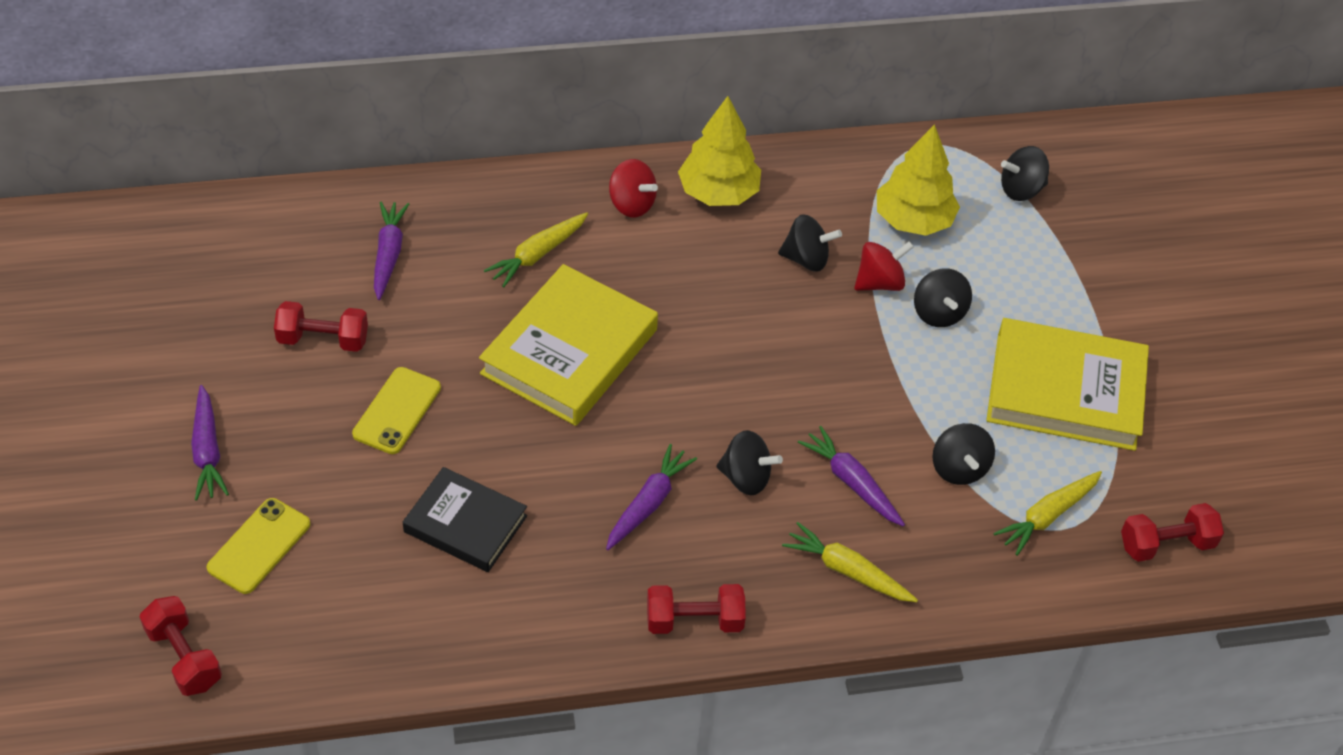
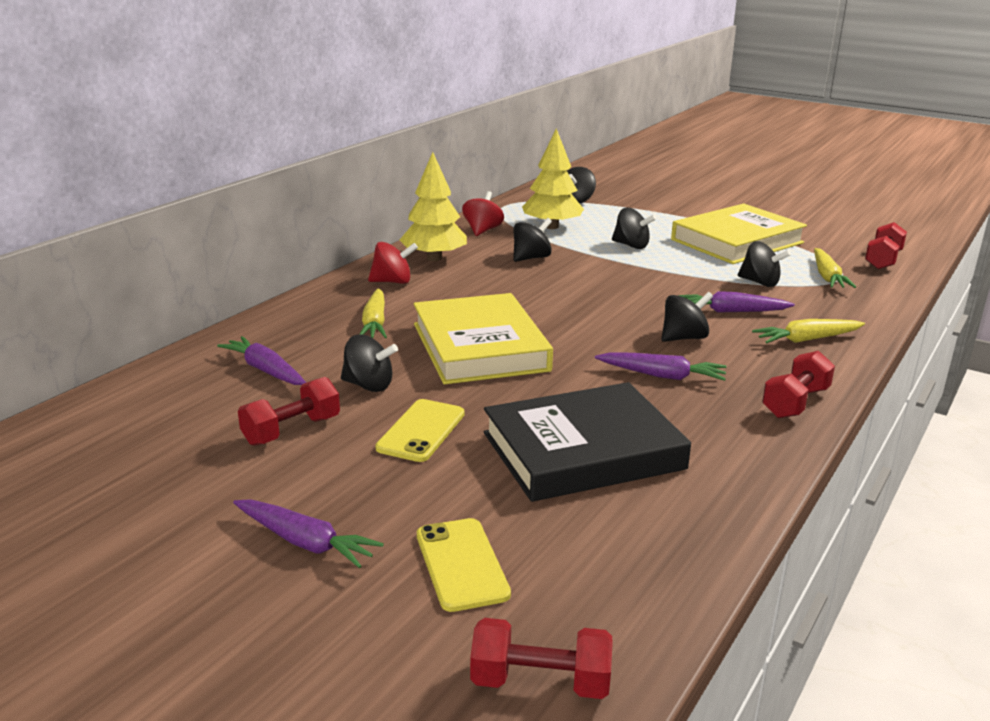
camera: 45 degrees left, 25 degrees down
(397, 411) = (421, 431): yellow phone -> yellow phone turned 45 degrees clockwise
(430, 332) = (369, 385): none -> black spinning top
(465, 524) = (583, 451): black book -> black book, size x1.61
(648, 503) = (662, 376): purple carrot -> purple carrot turned 120 degrees clockwise
(879, 282) = (583, 249): red spinning top -> red spinning top (482, 230)

